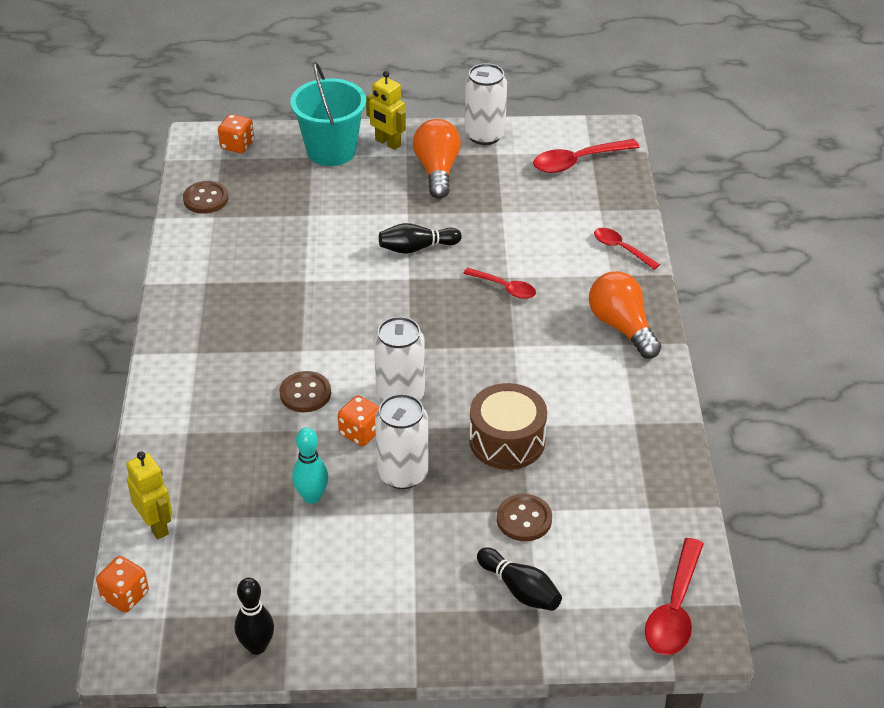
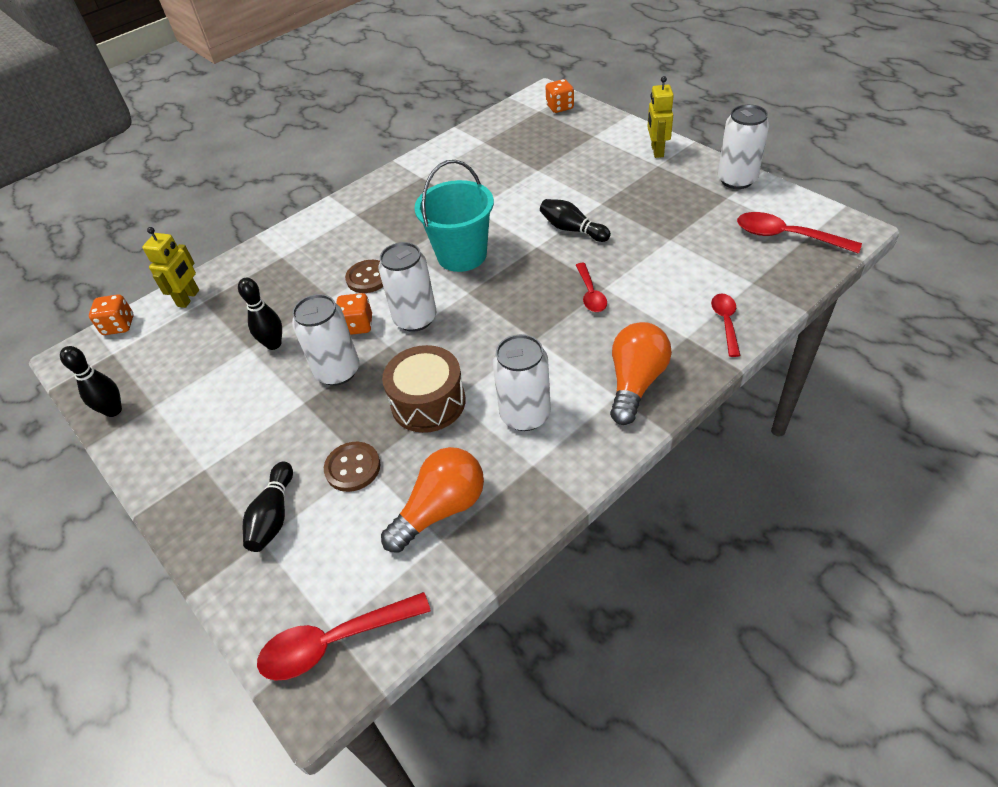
camera: 55 degrees right, 5 degrees up
(206, 199) = (495, 129): brown button -> none
(312, 497) = (274, 344): turquoise bowling pin -> black bowling pin
(331, 151) = (611, 138): turquoise bucket -> turquoise bucket (462, 255)
(437, 170) = (664, 186): orange light bulb -> orange light bulb (441, 509)
(584, 398) = (525, 415): none -> white can

